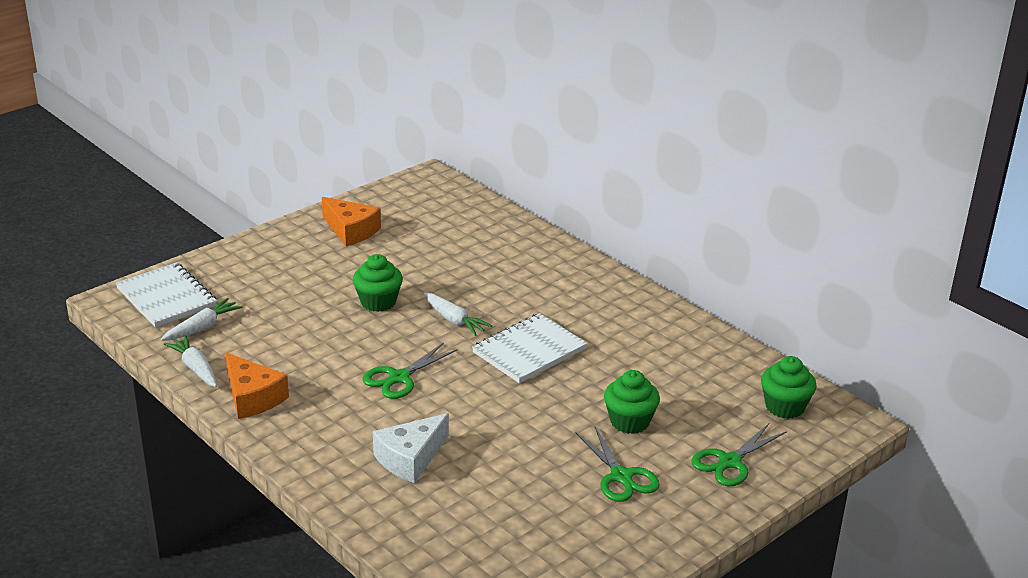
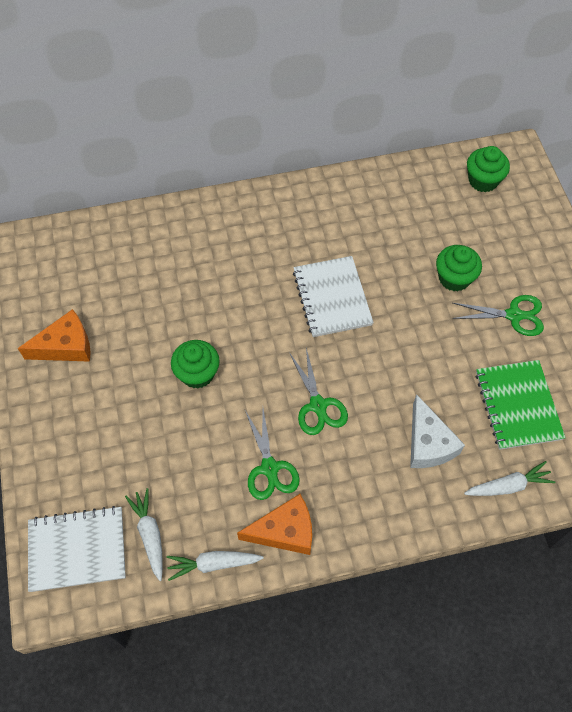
camera: 60 degrees left, 30 degrees up
(454, 320) = (259, 329): white carrot -> white carrot (508, 486)
(505, 509) = (517, 405): none -> green notebook
(730, 462) = (527, 244): green scissors -> green scissors (270, 468)

